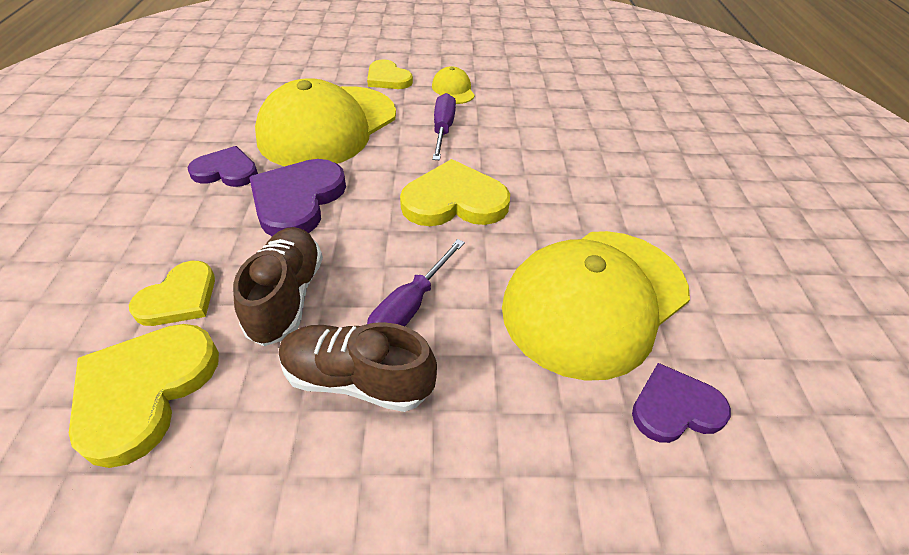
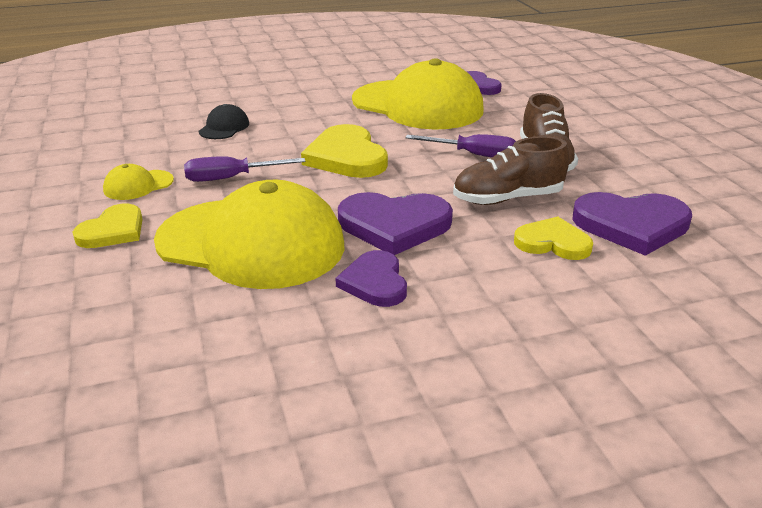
camera: 105 degrees left, 15 degrees down
(144, 391) = (631, 225): yellow heart -> purple heart
(558, 137) = (224, 127): none -> black cap

